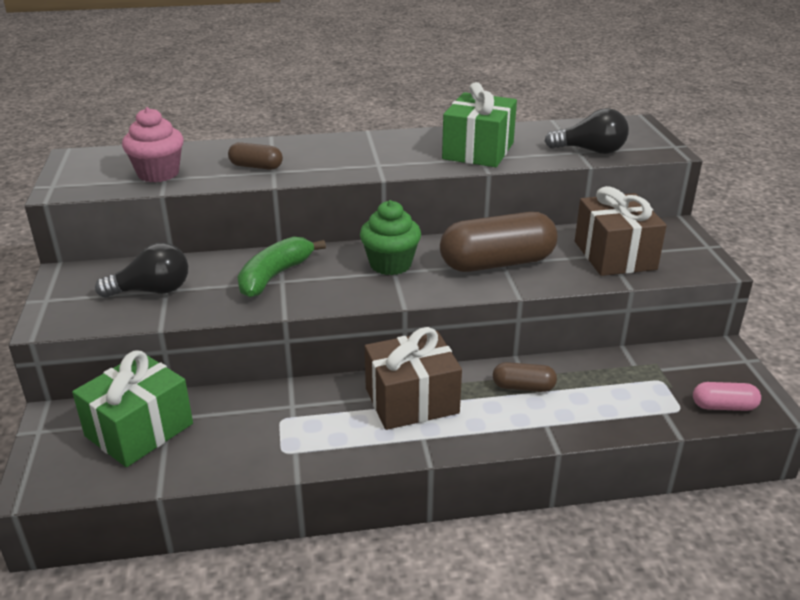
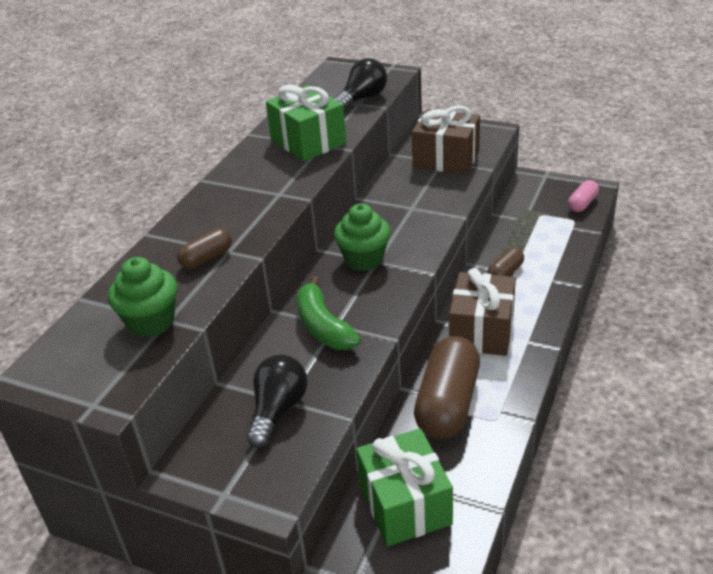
camera: 55 degrees left, 5 degrees up
(158, 173) = (151, 322): pink cupcake -> green cupcake
(497, 263) = (410, 209): brown capsule -> brown capsule (447, 403)

